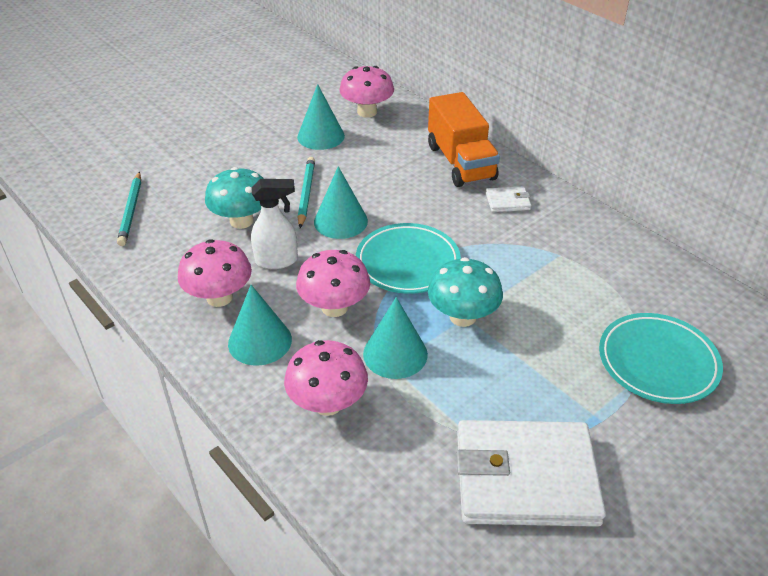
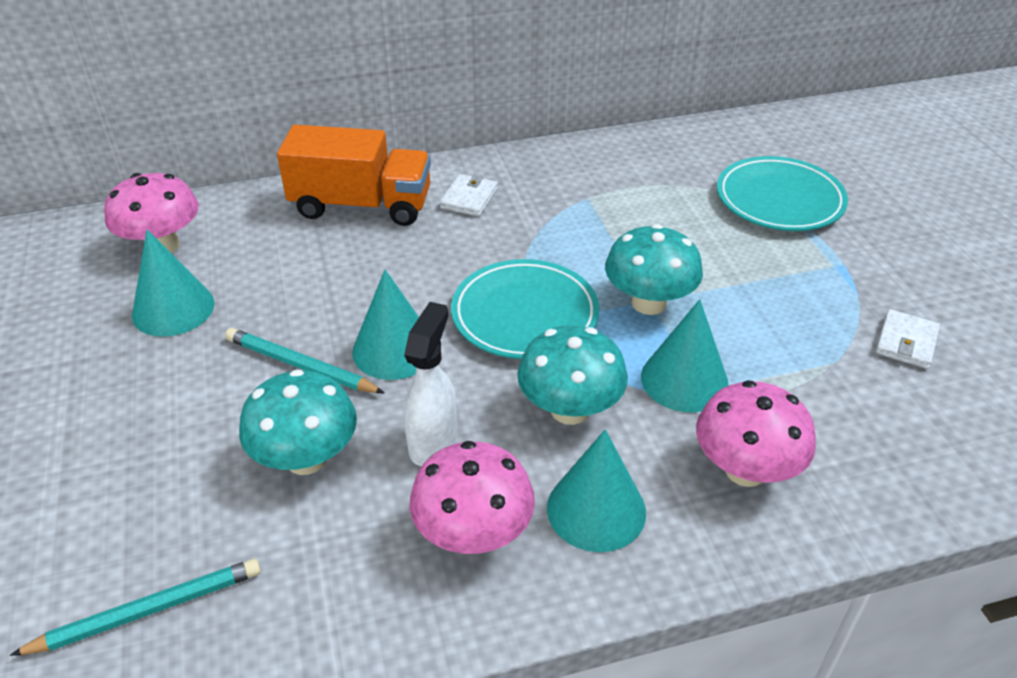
camera: 65 degrees left, 0 degrees up
(131, 211) = (148, 610): turquoise pencil -> turquoise pencil turned 45 degrees counterclockwise
(334, 307) = (570, 410): pink mushroom -> turquoise mushroom
(525, 477) = (906, 342): white wallet -> white wallet, size x0.42

